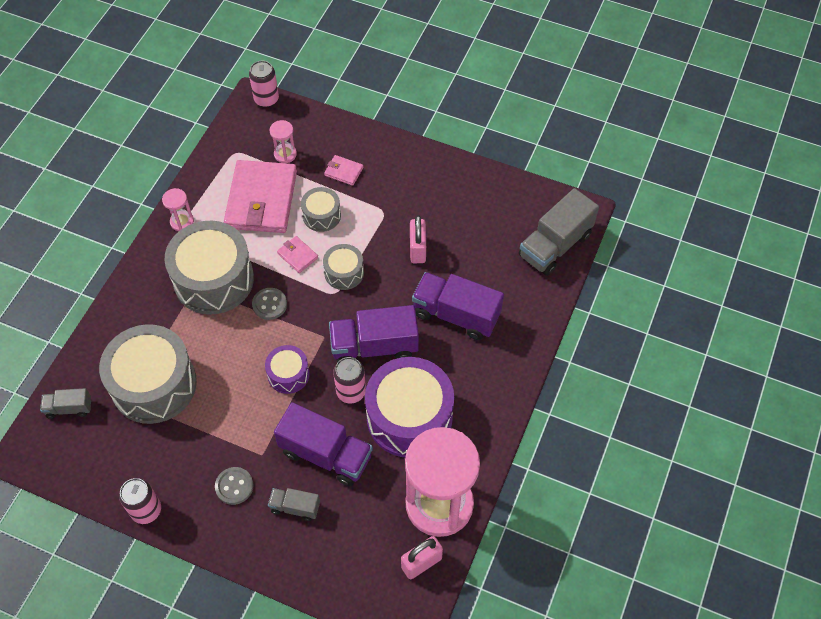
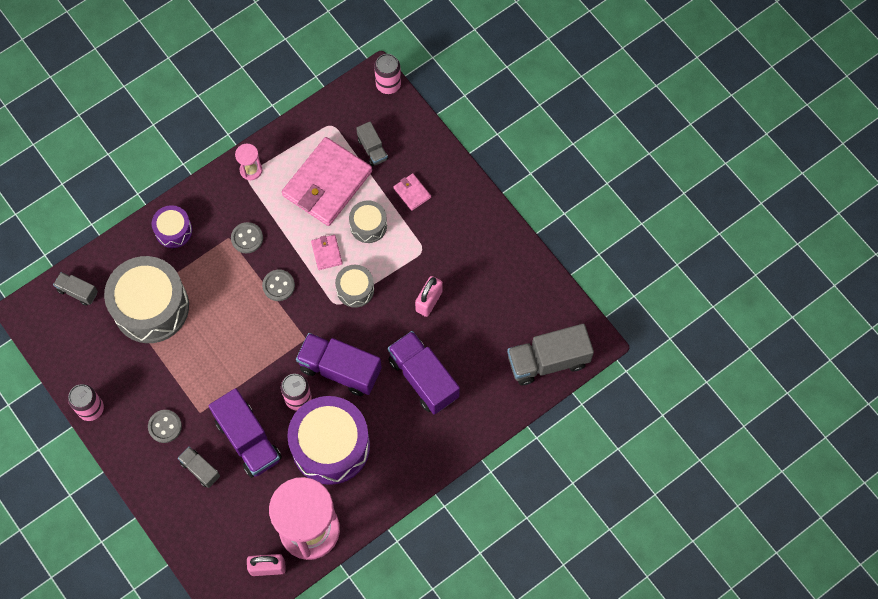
camera: 30 degrees right, 10 degrees up
(213, 279) = (247, 238): grey drum -> grey button
(285, 154) = (372, 149): pink hourglass -> grey truck
(288, 374) = (258, 356): purple drum -> purple drum (173, 230)

